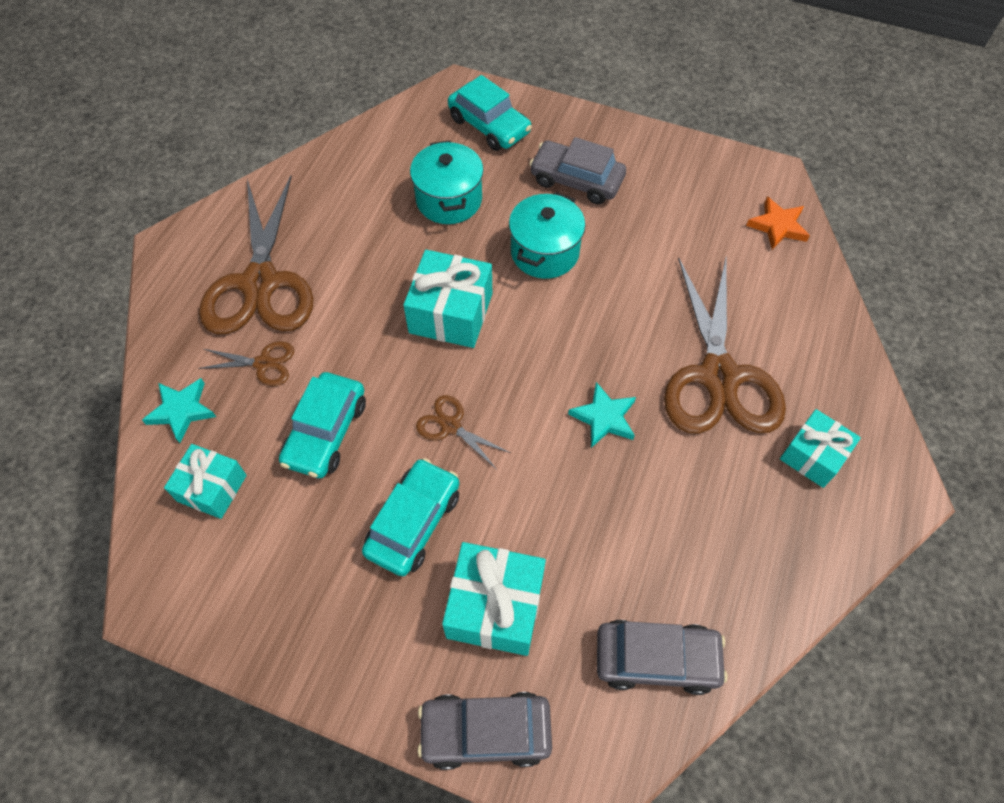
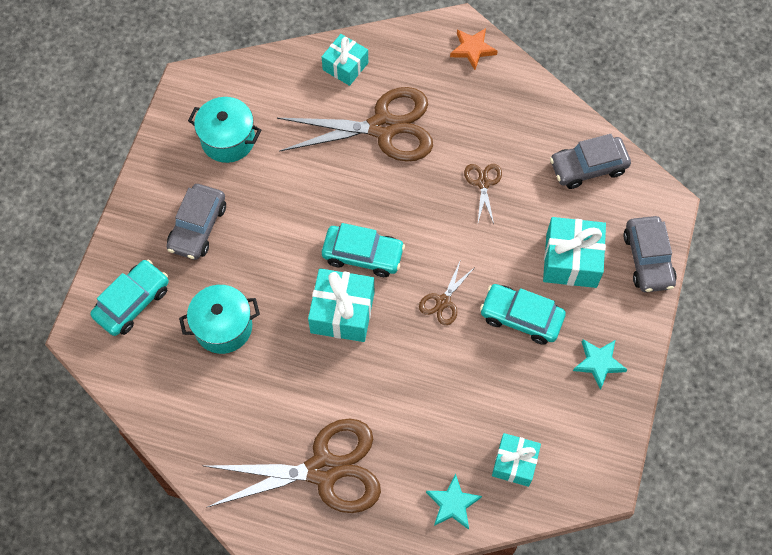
camera: 95 degrees left, 5 degrees up
(264, 364) = (403, 449): brown scissors -> brown scissors (483, 183)
(326, 432) = (458, 389): turquoise car -> turquoise car (363, 255)
(545, 252) = (277, 247): turquoise pot -> turquoise pot (228, 140)
(604, 418) = (425, 200): turquoise star -> turquoise star (599, 363)
(656, 659) = (588, 167): grey car -> grey car turned 105 degrees counterclockwise
(777, 226) = (242, 83): orange star -> orange star (472, 49)
(813, 456) = (439, 75): turquoise gift -> turquoise gift (345, 66)

